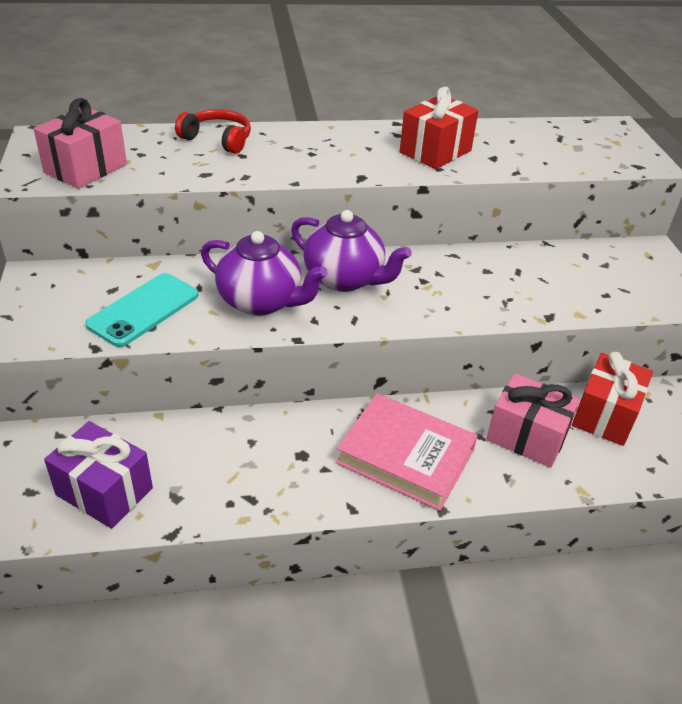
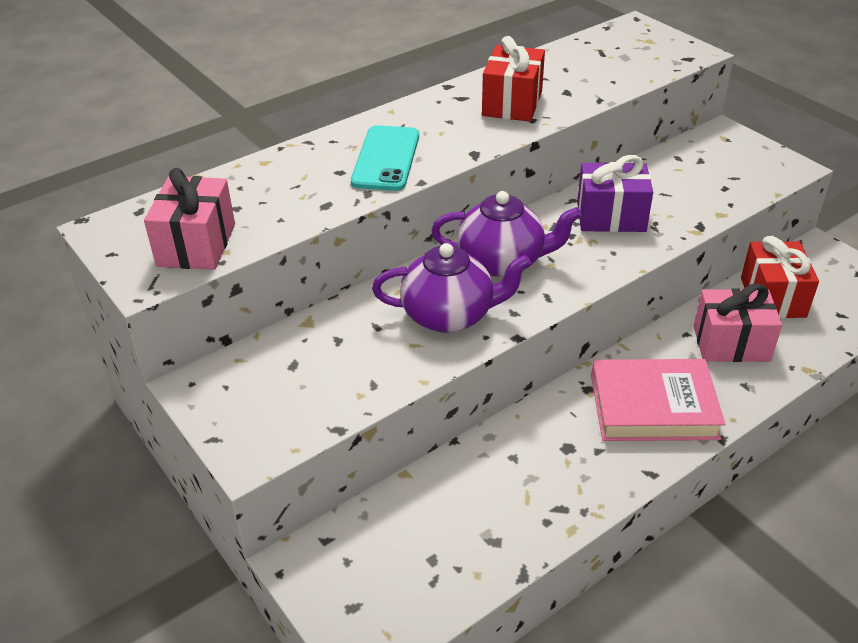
camera: 25 degrees left, 0 degrees up
(104, 491) = (424, 570): purple gift -> purple gift (611, 217)
(144, 310) = (347, 371): turquoise phone -> turquoise phone (386, 159)
(218, 140) = (297, 164): red headphones -> none

